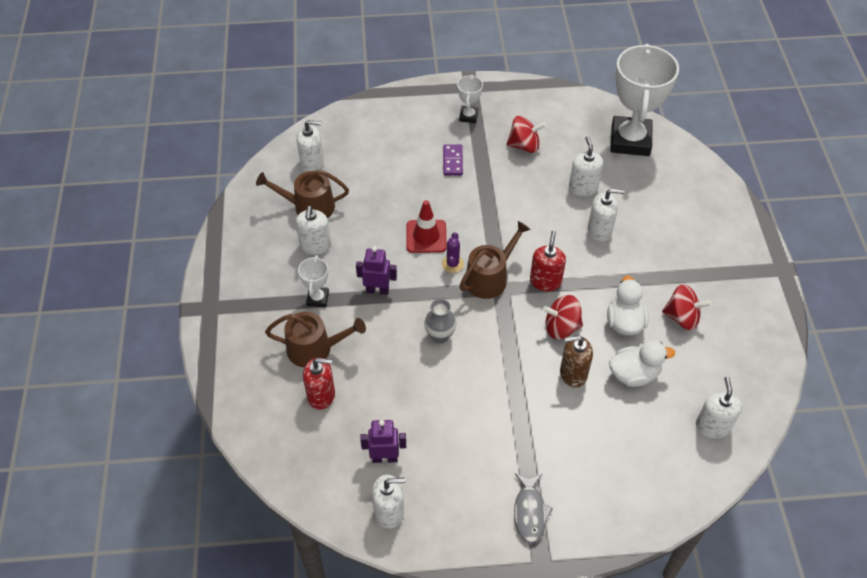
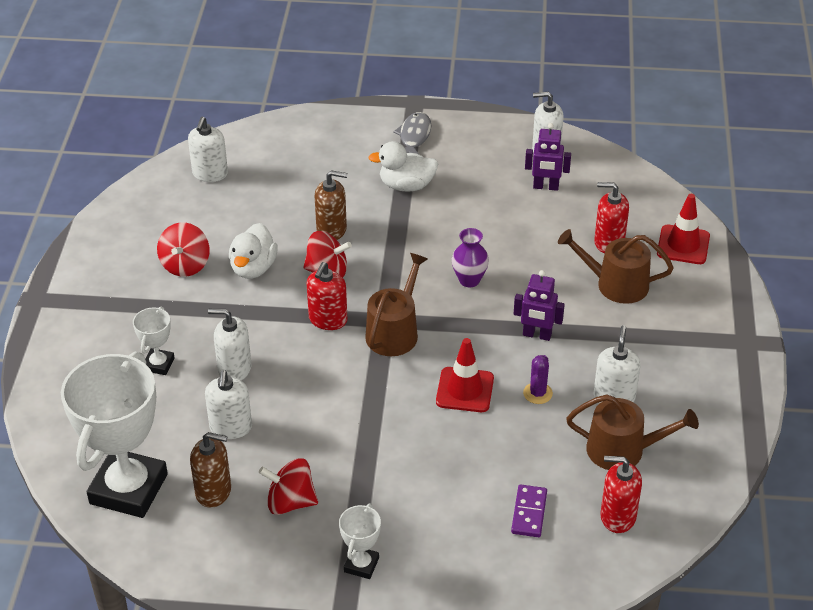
camera: 170 degrees left, 10 degrees down
(253, 402) = (683, 245): none -> red traffic cone
(312, 163) = (617, 516): white soap dispenser -> red soap dispenser
(317, 298) = (612, 335): white trophy -> white trophy (158, 364)
(440, 336) = (469, 280): grey vase -> purple vase
(452, 161) = (405, 491): purple domino -> purple domino (529, 513)
(452, 264) = (437, 353): purple cactus -> purple cactus (537, 393)
(490, 278) = (394, 332): brown watering can -> brown watering can turned 150 degrees clockwise
(575, 146) = (213, 491): none -> brown soap dispenser
(634, 374) = (267, 222): white duck -> white duck (406, 185)
(682, 317) = (185, 265): red spinning top -> red spinning top turned 105 degrees counterclockwise

